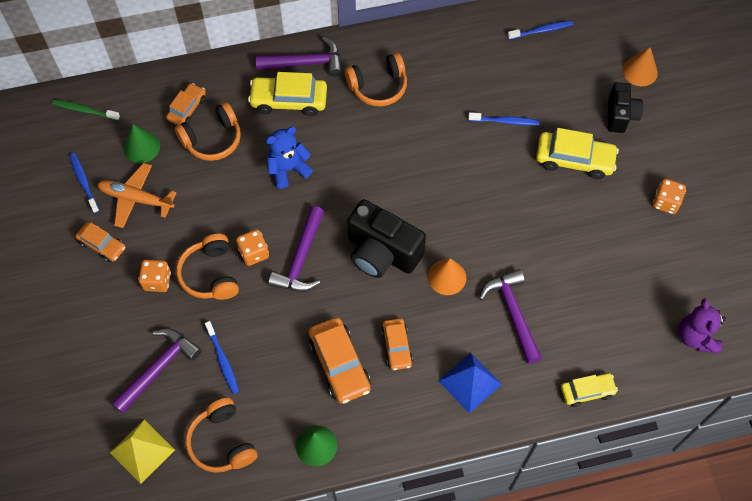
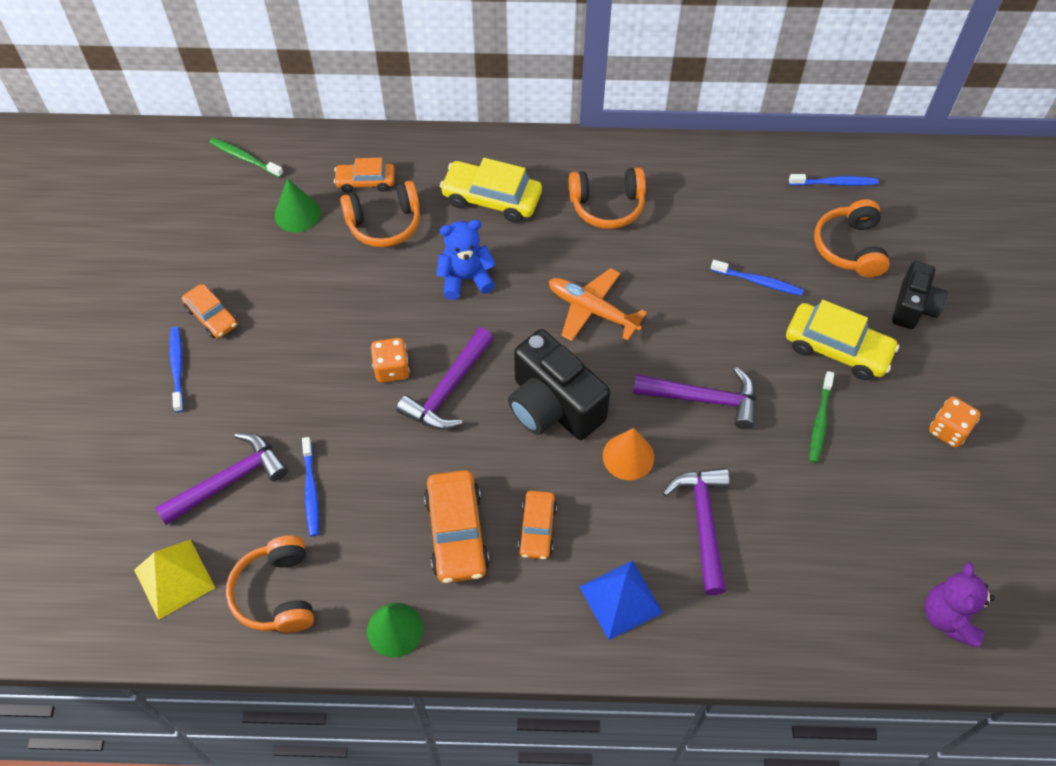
camera: 15 degrees right, 5 degrees down
(84, 182) = (215, 239): blue toothbrush -> blue toothbrush (177, 368)
(136, 199) = (271, 272): orange plane -> orange plane (593, 310)
(157, 281) = (263, 374): orange dice -> none
(187, 108) = (365, 182): orange car -> orange car turned 135 degrees counterclockwise
(211, 274) = (330, 382): orange headphones -> orange headphones (850, 247)
(305, 63) = (525, 159): purple hammer -> purple hammer (703, 399)
(575, 217) = (820, 421): none -> green toothbrush
(587, 391) = (777, 652): yellow car -> none
(640, 71) = (953, 259): orange cone -> none

